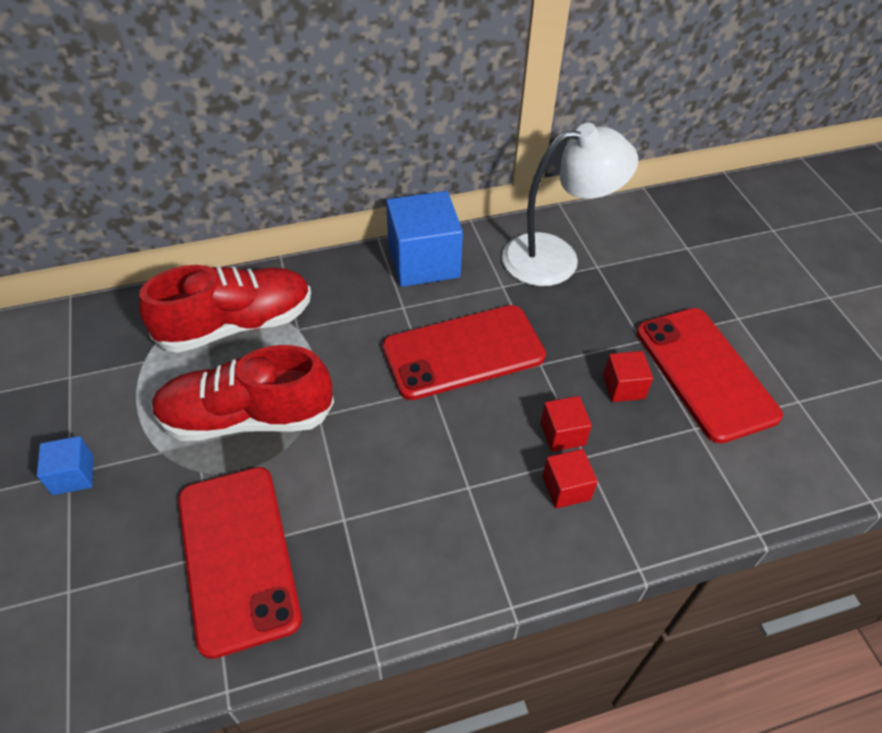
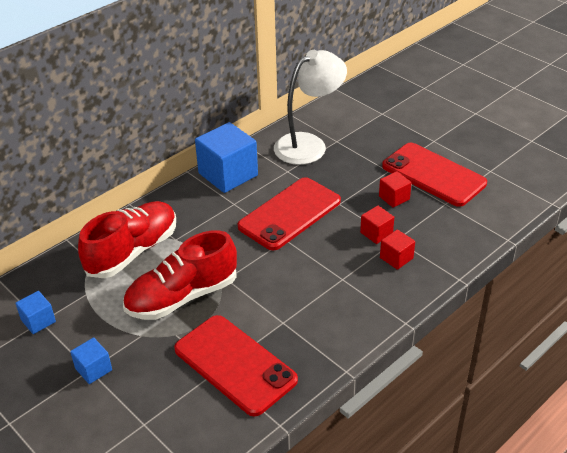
camera: 25 degrees left, 10 degrees down
(67, 375) = (38, 321): none -> blue cube

